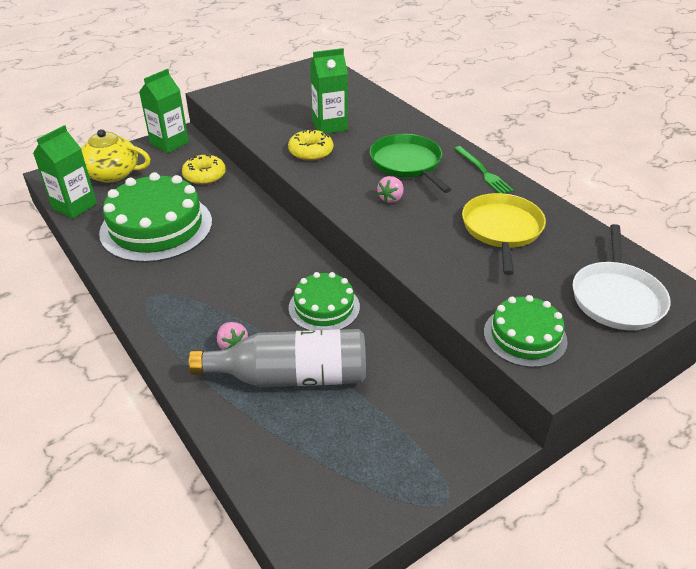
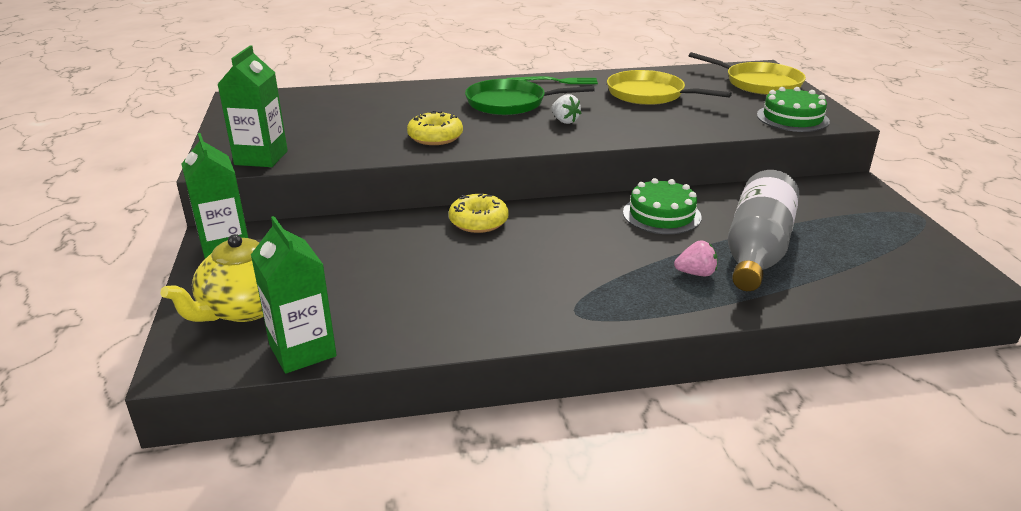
camera: 65 degrees left, 10 degrees down
(156, 227) = (429, 288): green cake -> none
(204, 175) = (344, 237): yellow donut -> yellow donut (478, 221)
(329, 126) = (392, 119): green carton -> green carton (261, 158)
(391, 198) = (564, 121): pink strawberry -> white strawberry
(616, 297) = (759, 83): white pan -> yellow pan

